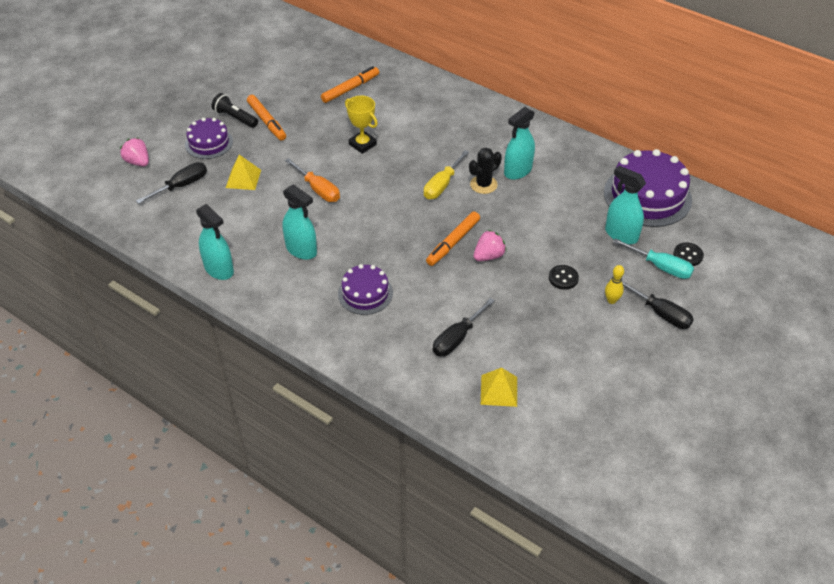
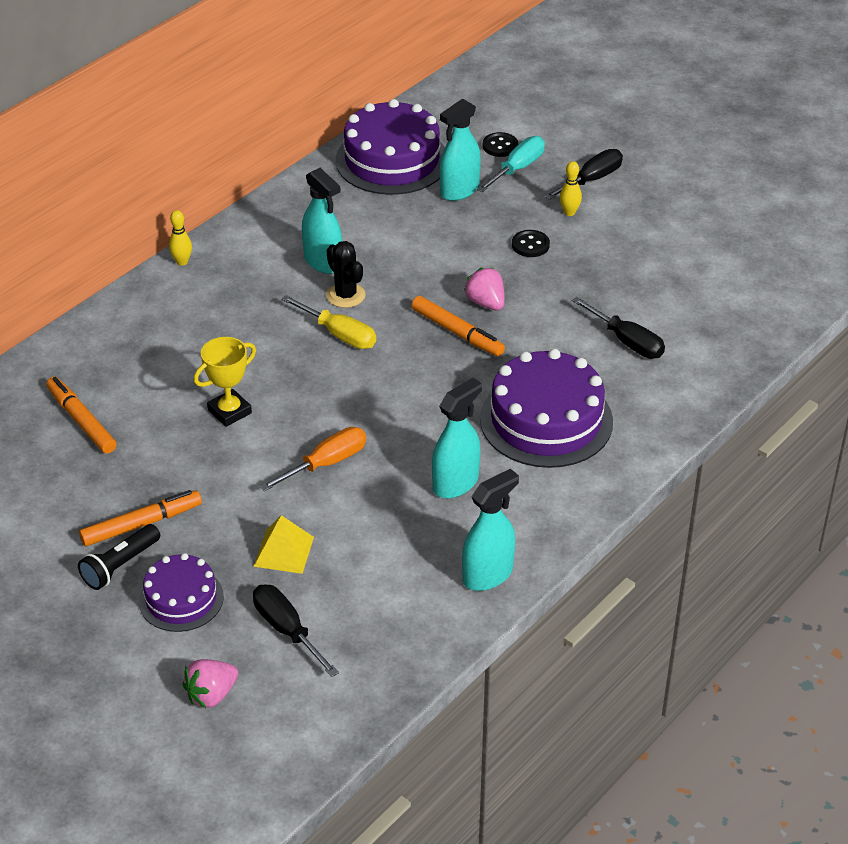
camera: 85 degrees left, 5 degrees down
(365, 293) = (546, 420): purple cake -> purple cake, size x1.73
(499, 390) = (708, 314): yellow pyramid -> none
(503, 109) = (182, 262): none -> yellow bowling pin

